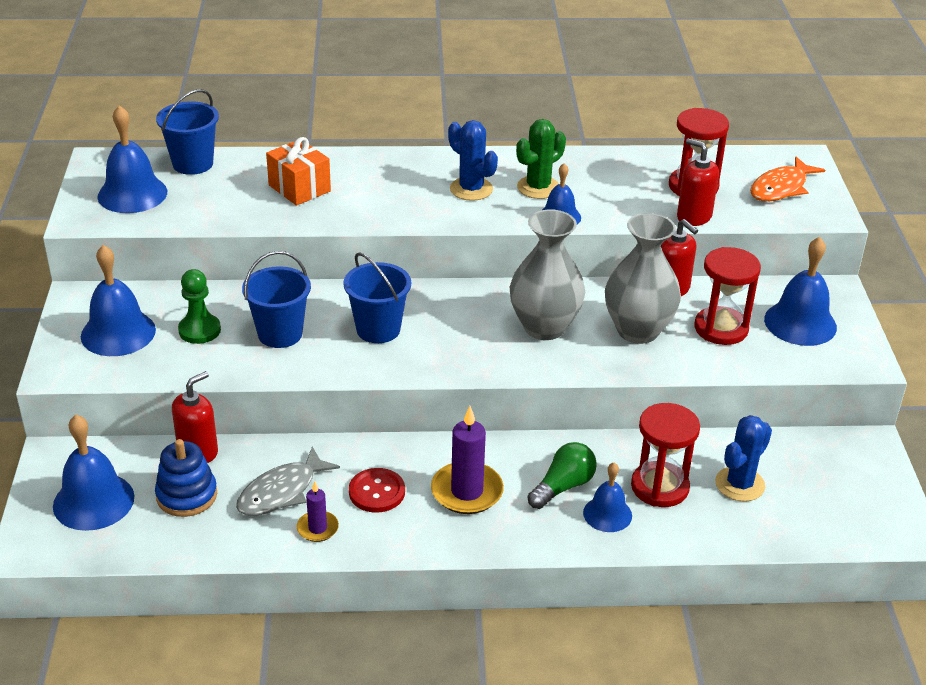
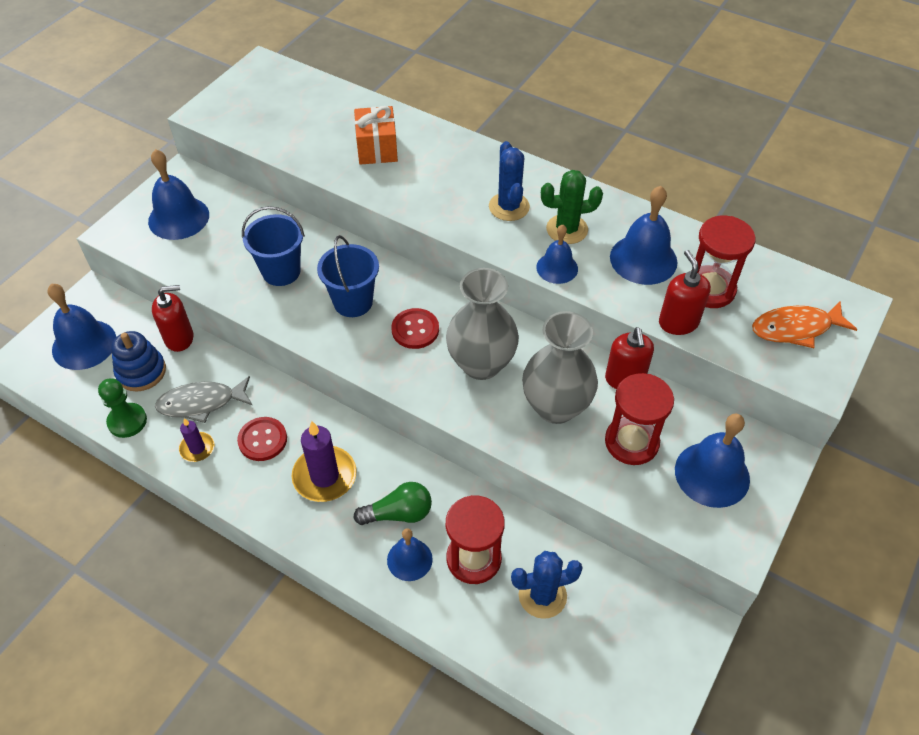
camera: 35 degrees right, 15 degrees up
(132, 194) = (257, 104): blue bell -> blue bell (643, 259)
(193, 164) = (322, 93): blue bucket -> none
(199, 330) = (231, 241): green pawn -> green pawn (127, 421)
(459, 326) = (415, 330): none -> red button

